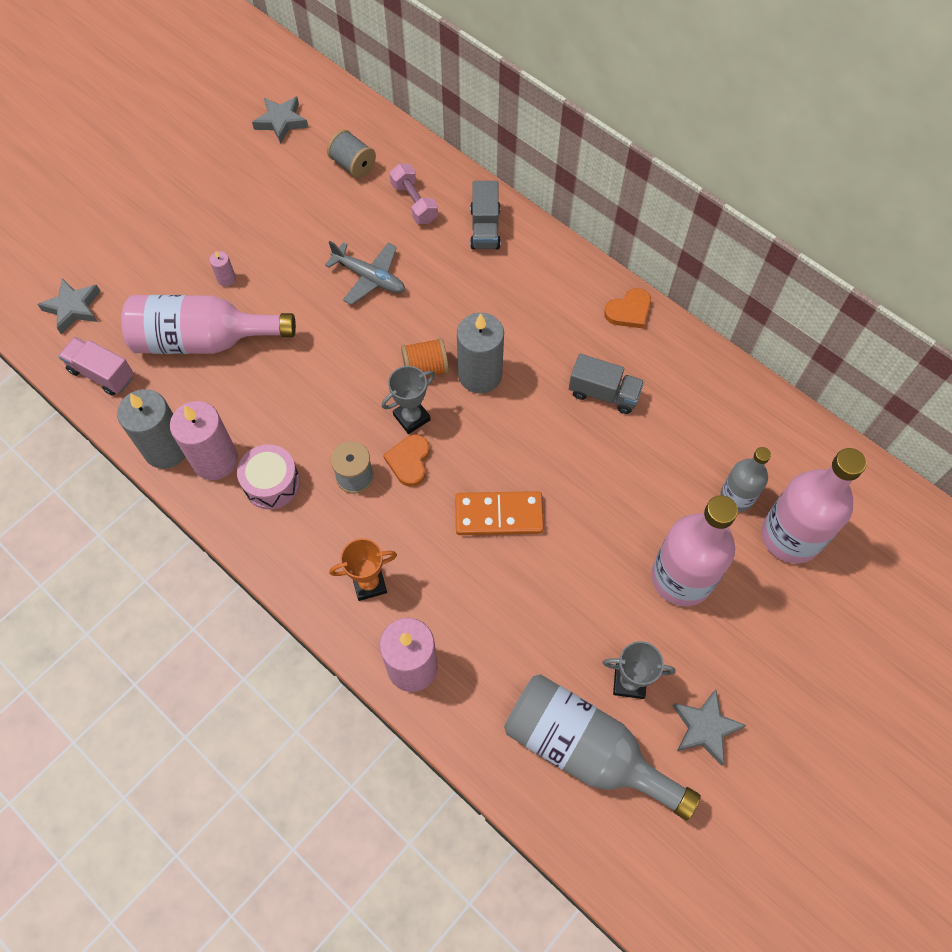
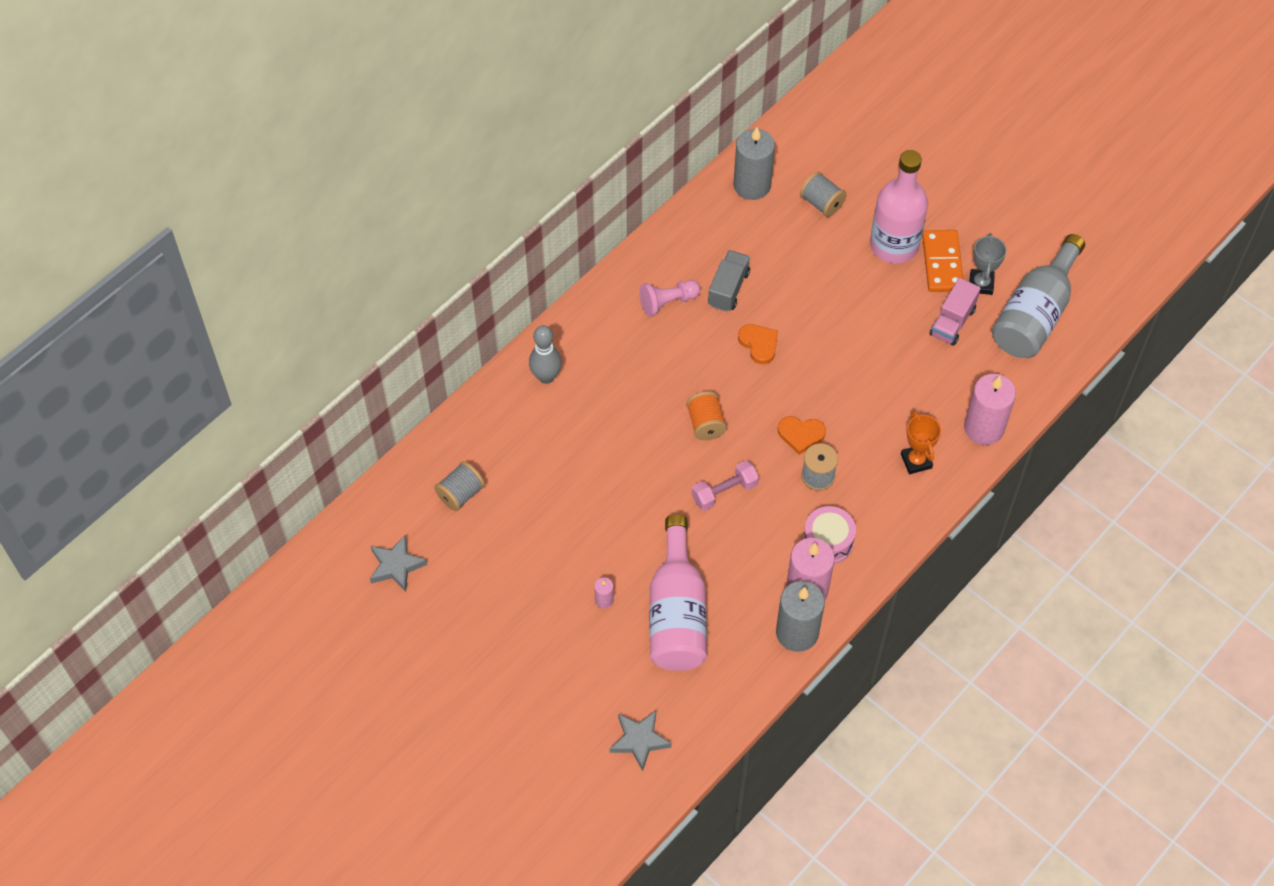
camera: 90 degrees left, 5 degrees down
(102, 374) = (717, 701): pink truck -> pink truck (952, 322)
(369, 277) = (603, 473): grey plane -> none
(411, 417) = (757, 434): grey trophy -> none
(414, 203) = (512, 437): pink dumbbell -> pink dumbbell (724, 492)
(480, 375) = (711, 381): grey candle -> grey candle (752, 185)
(485, 228) = (546, 377): grey truck -> grey bowling pin
(499, 515) = (848, 368): orange domino -> orange domino (942, 263)
(582, 334) = (667, 302): none -> pink pawn
(629, 311) = (642, 266): orange heart -> orange heart (759, 344)
(705, 728) = (1010, 239): grey star -> none
(737, 496) = (822, 203): grey bottle -> grey spool
(790, 536) = (854, 172): pink bottle -> none

